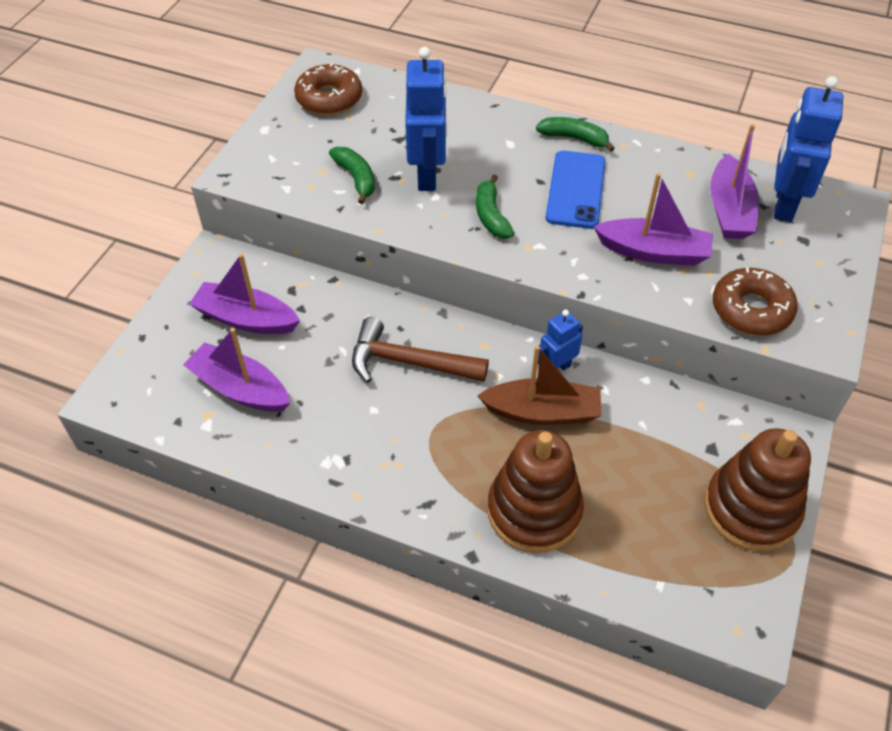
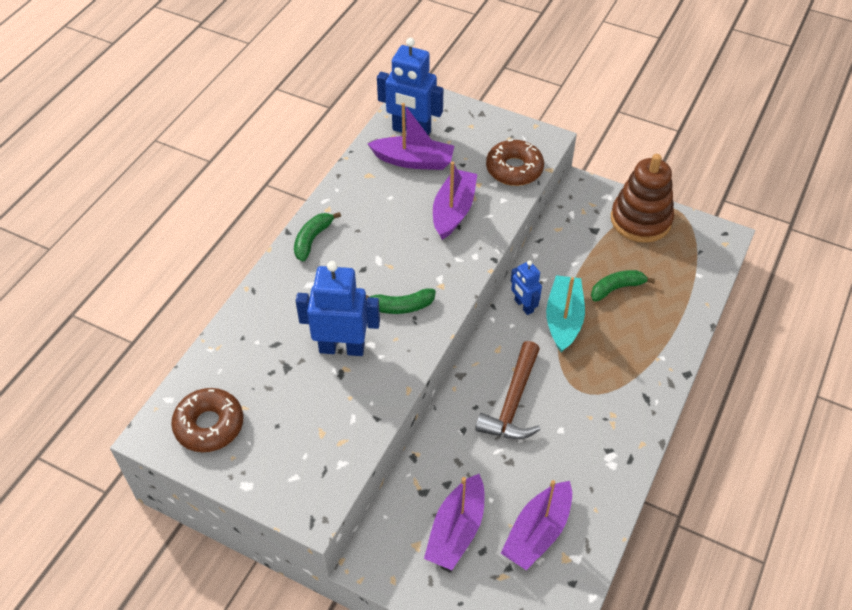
camera: 85 degrees left, 0 degrees up
(356, 178) = (337, 404): green banana -> green banana (616, 288)
(534, 511) = (648, 334): brown stacking toy -> none
(542, 412) = (563, 319): brown boat -> turquoise boat
(575, 190) = (377, 247): blue phone -> none

